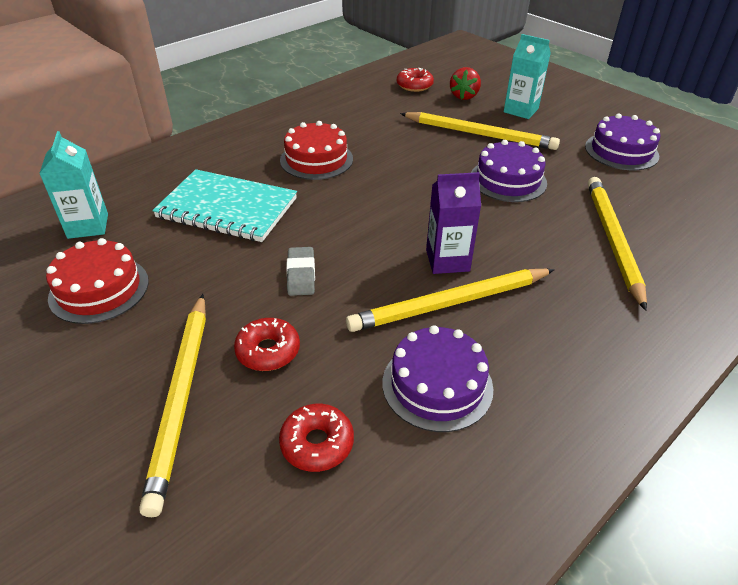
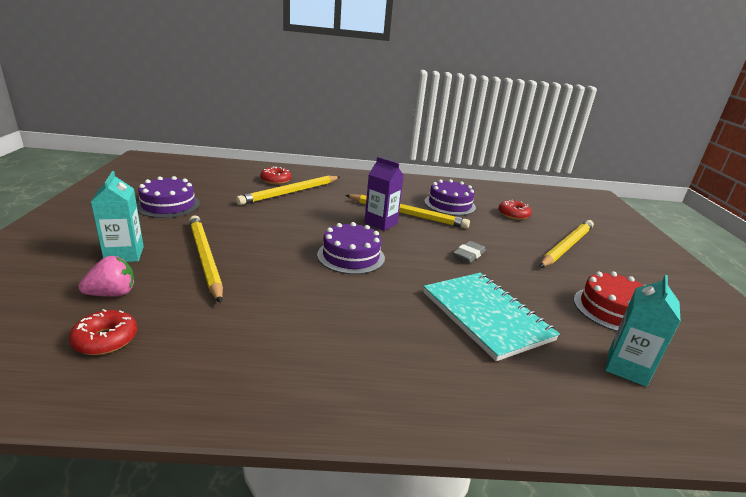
camera: 140 degrees left, 15 degrees down
(268, 351) = (514, 240): red donut -> red donut (276, 180)
(316, 159) = (363, 315): red cake -> none
(464, 96) = (112, 294): red strawberry -> pink strawberry
(508, 180) = (268, 229): purple cake -> purple cake (351, 256)

